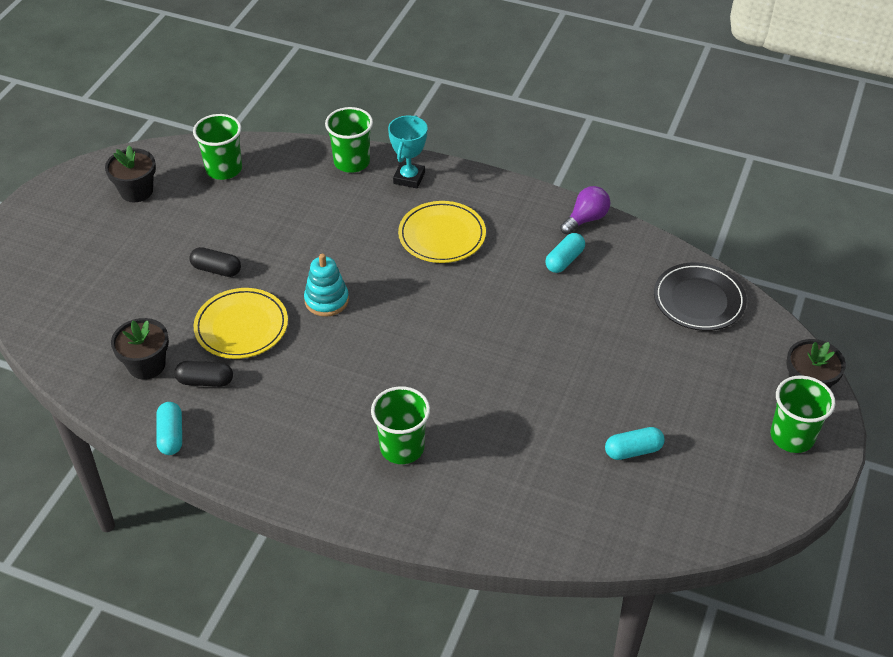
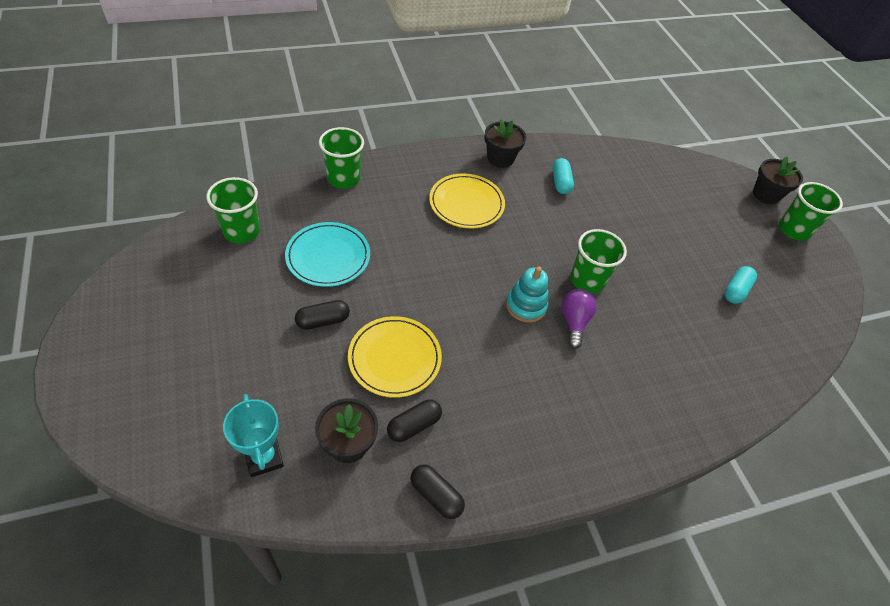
camera: 45 degrees left, 5 degrees up
(136, 191) = (177, 289): black flower pot -> black flower pot (500, 158)
(171, 435) = (436, 495): turquoise capsule -> black capsule
(270, 222) = (328, 257): none -> turquoise plate
(326, 300) = (438, 297): turquoise stacking toy -> turquoise stacking toy (526, 306)
(402, 447) = (611, 382): green cup -> green cup (587, 280)
(409, 178) = (399, 172): turquoise trophy -> turquoise trophy (264, 457)
(586, 219) = (543, 148): purple light bulb -> purple light bulb (574, 322)
(699, 300) = (659, 170): black plate -> none

